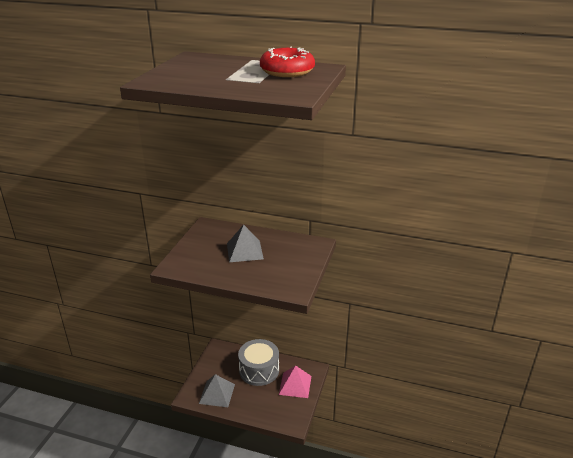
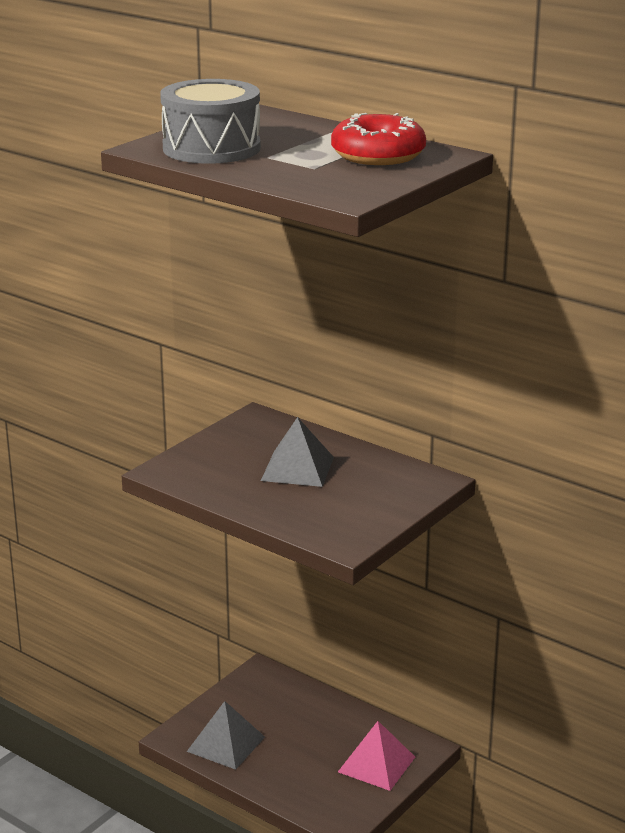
camera: 20 degrees right, 5 degrees down
(259, 370) = (320, 725): grey drum -> grey drum (211, 148)

